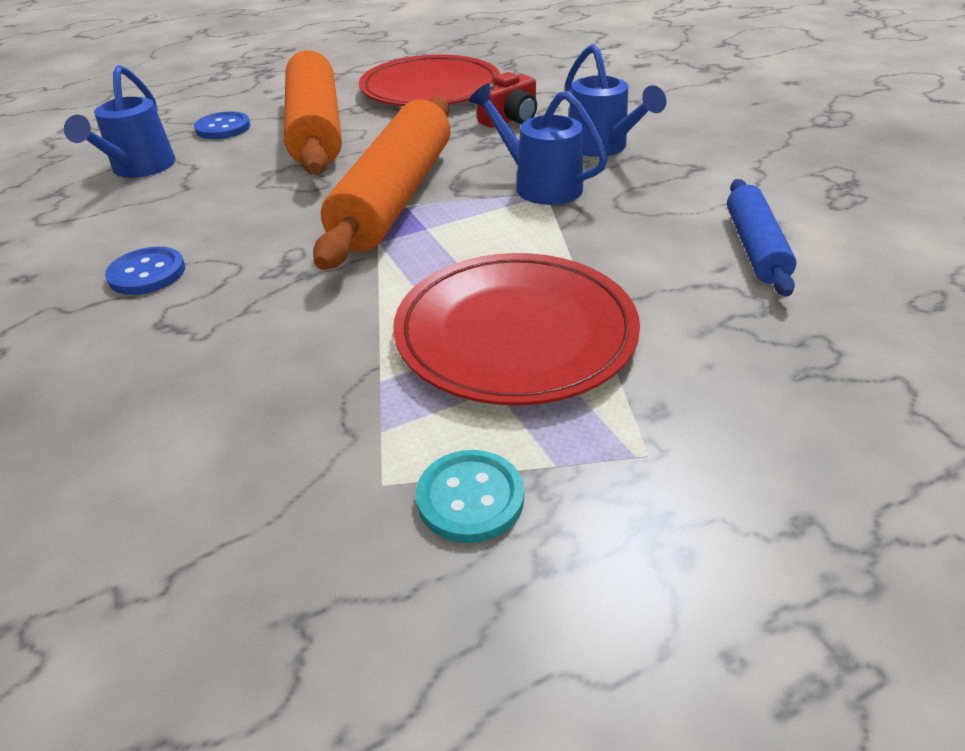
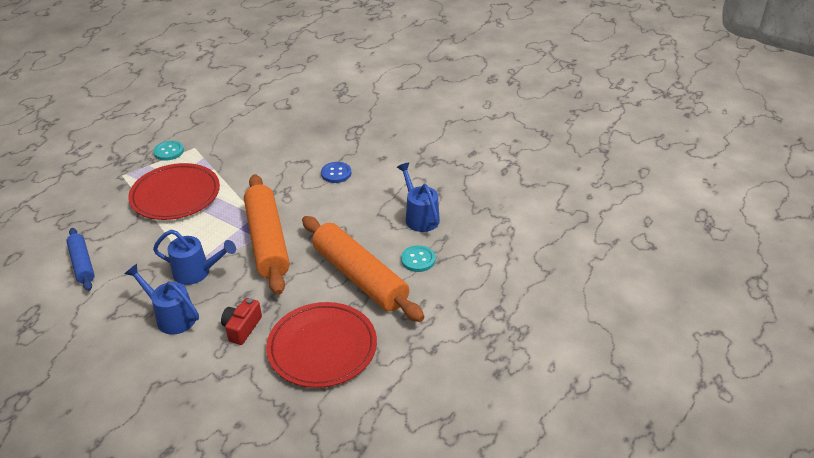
camera: 150 degrees right, 0 degrees up
(223, 128) = (418, 260): blue button -> turquoise button

